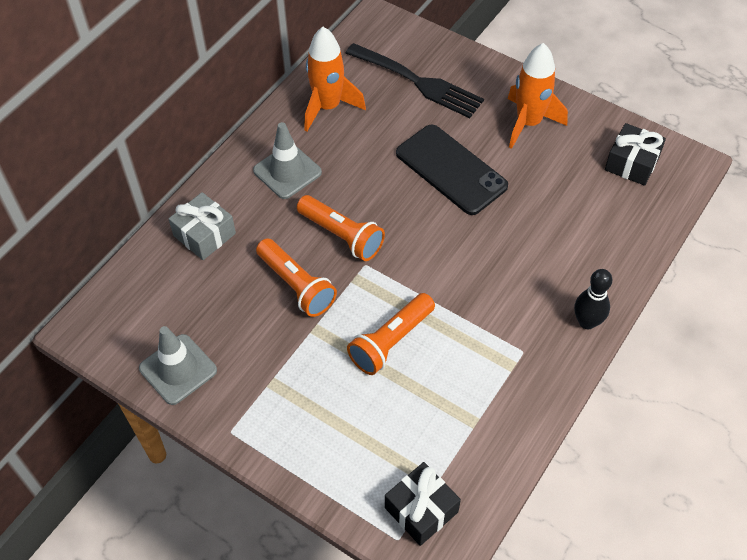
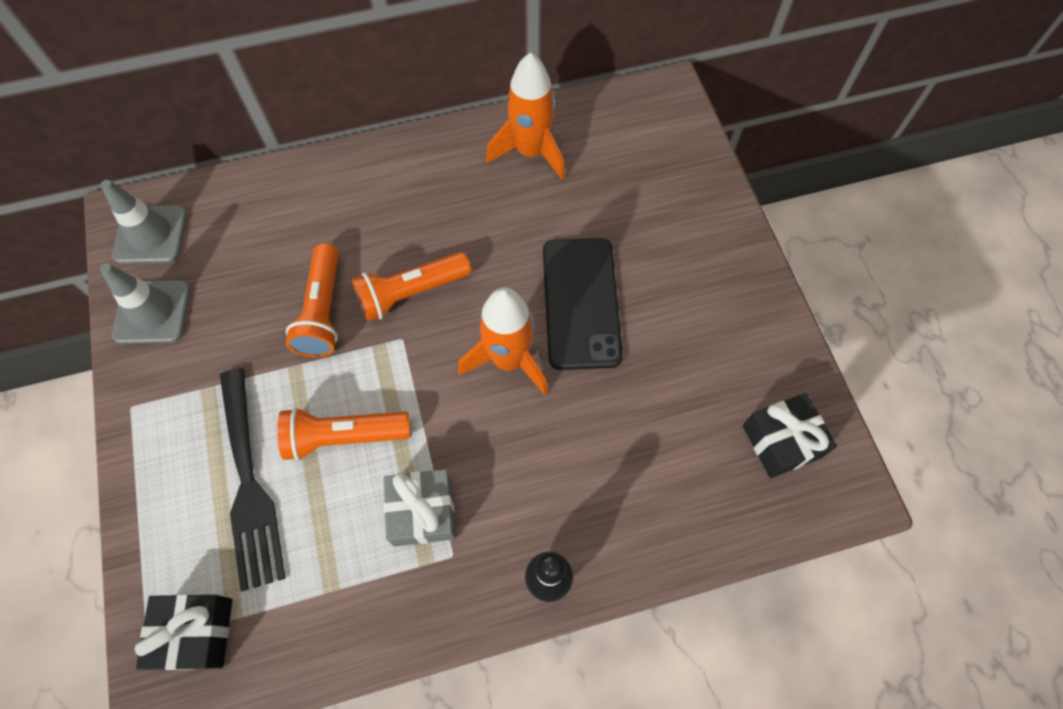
camera: 40 degrees right, 10 degrees up
(204, 234) = (300, 200): grey gift -> grey gift (422, 512)
(287, 171) = (429, 191): grey traffic cone -> grey traffic cone (150, 235)
(341, 236) = (411, 292): orange flashlight -> orange flashlight turned 75 degrees clockwise
(419, 82) = (643, 186): black fork -> black fork (249, 484)
(528, 123) = (712, 311): orange rocket -> orange rocket (508, 360)

